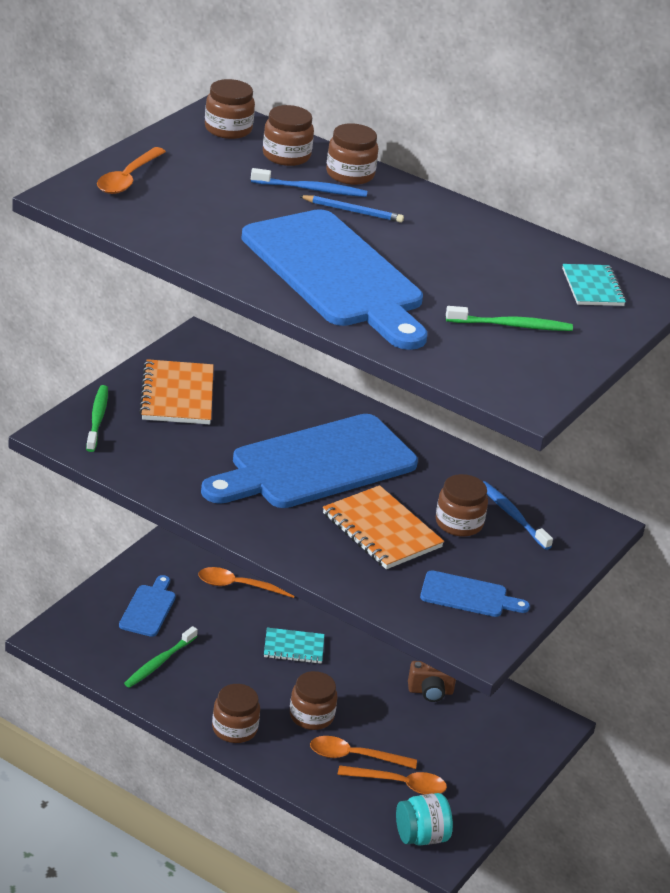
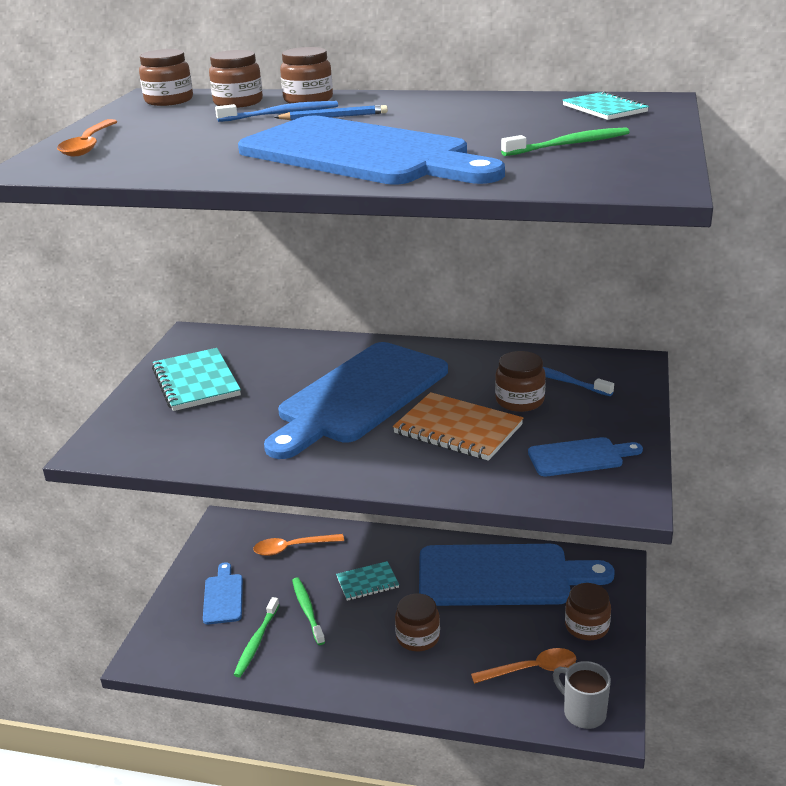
camera: 15 degrees left, 5 degrees down
(97, 418) = (128, 424): green toothbrush -> green toothbrush (307, 610)
(177, 395) = (196, 382): orange notebook -> turquoise notebook
(234, 729) = (357, 677): brown jar -> brown jar (586, 626)
(354, 756) = (477, 660): orange spoon -> none
(421, 836) = (583, 712): turquoise jar -> grey mug
(430, 691) = (502, 576): brown camera -> blue cutting board

